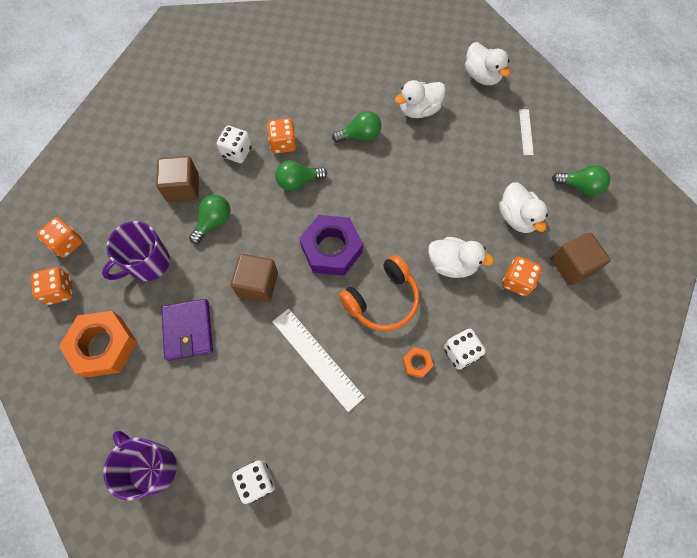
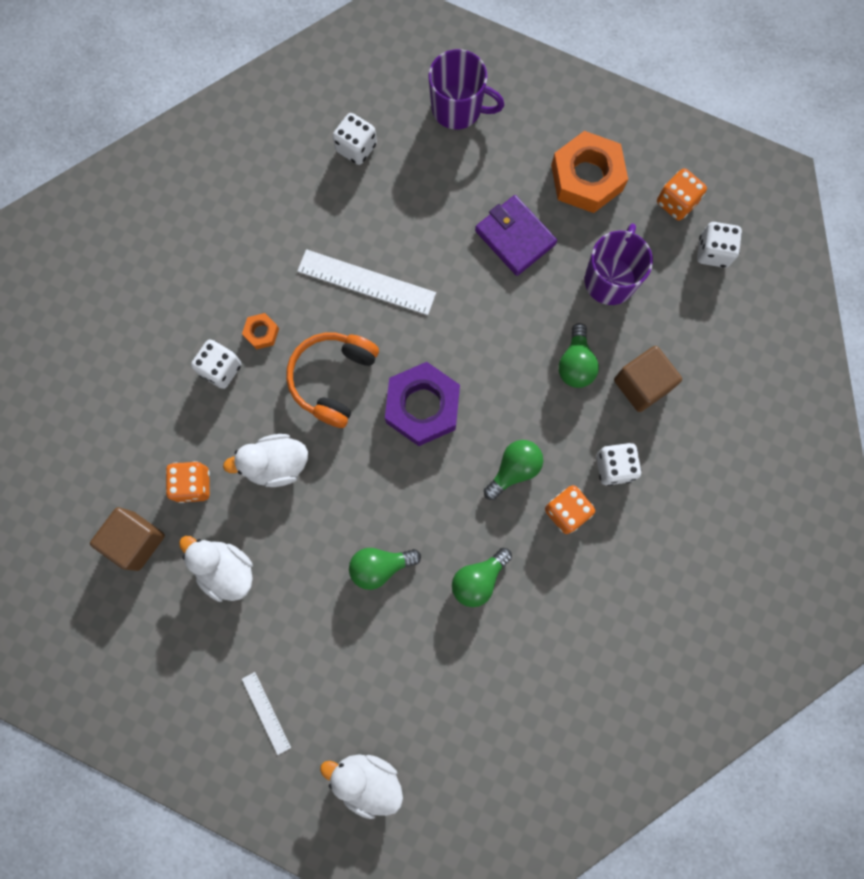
camera: 150 degrees right, 10 degrees up
(67, 243) = (713, 252): orange dice -> white dice
(258, 284) = (477, 322): brown cube -> none
(419, 110) = (425, 666): white duck -> none
(580, 186) = (163, 663): green light bulb -> green light bulb (380, 566)

